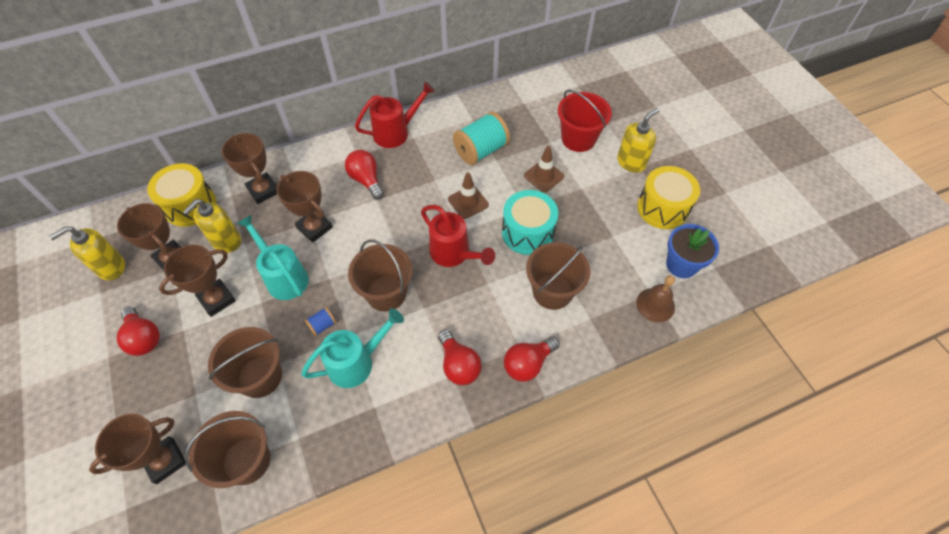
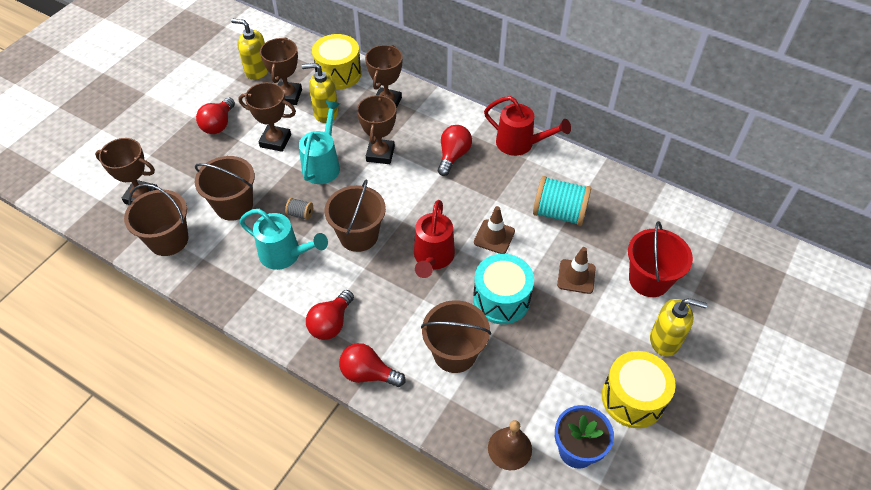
camera: 55 degrees right, 5 degrees down
(322, 325) = (300, 214): blue spool -> grey spool

